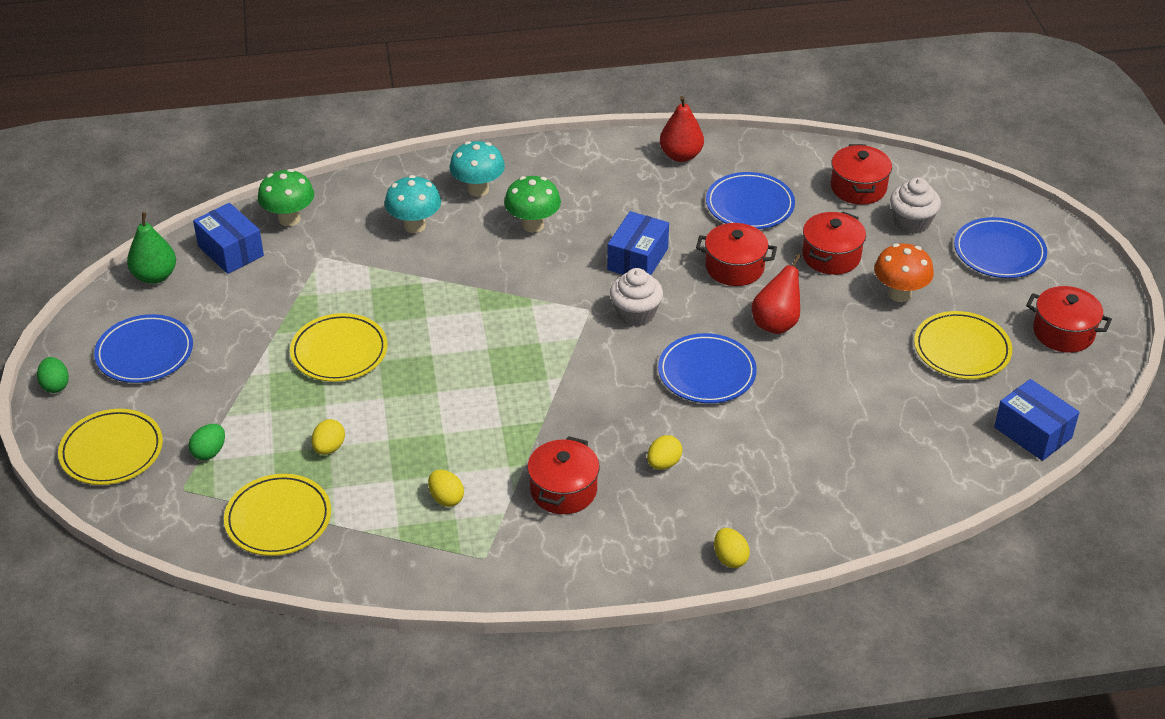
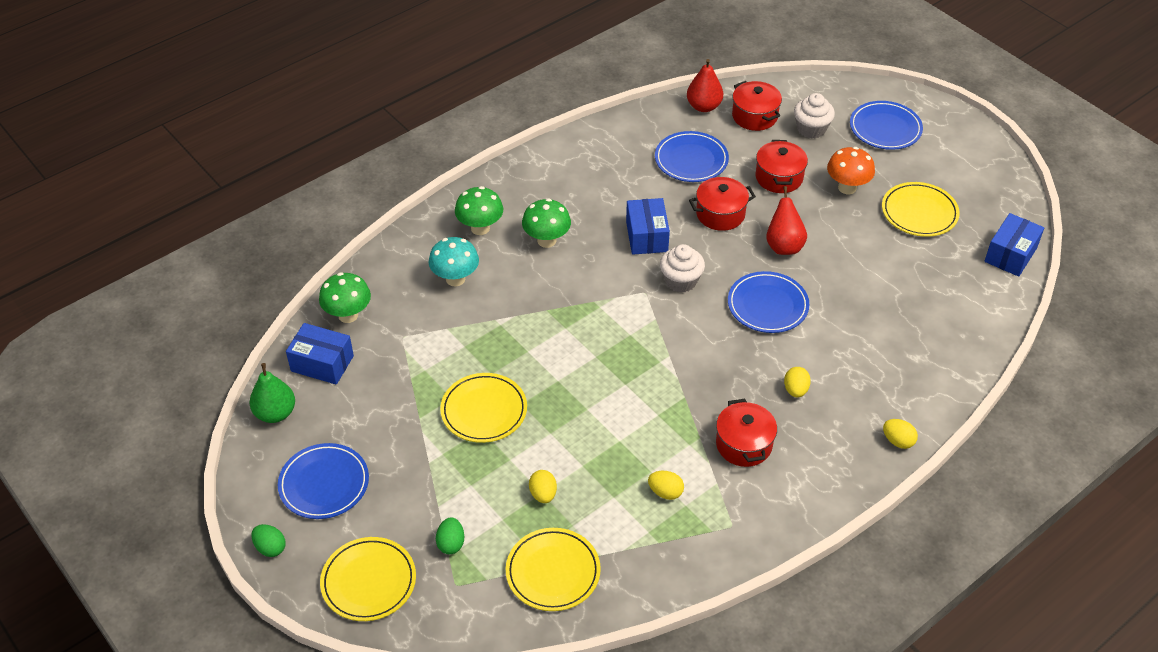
camera: 30 degrees left, 5 degrees up
(478, 189) = (480, 228): turquoise mushroom -> green mushroom
(681, 155) = (610, 139): red pear -> red pear (703, 106)
(1032, 432) = (1010, 255): blue box -> blue box turned 75 degrees counterclockwise
(1063, 332) = (971, 172): red pot -> none

